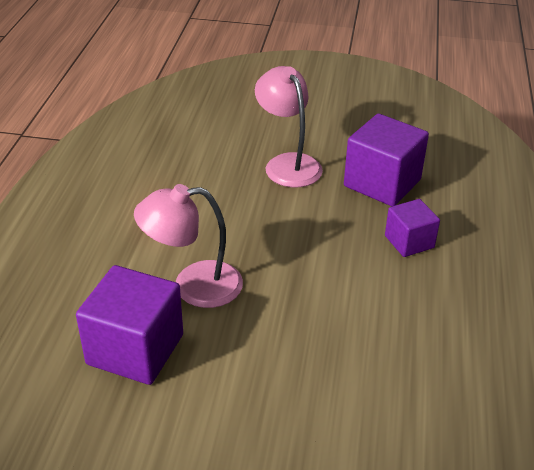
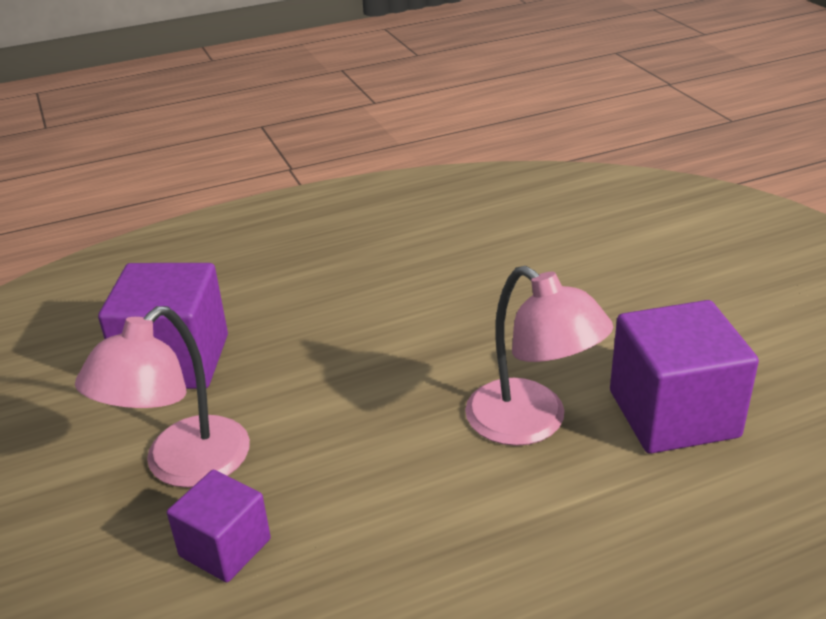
camera: 120 degrees left, 5 degrees down
(409, 242) = (288, 303): purple cube -> purple cube (225, 547)

